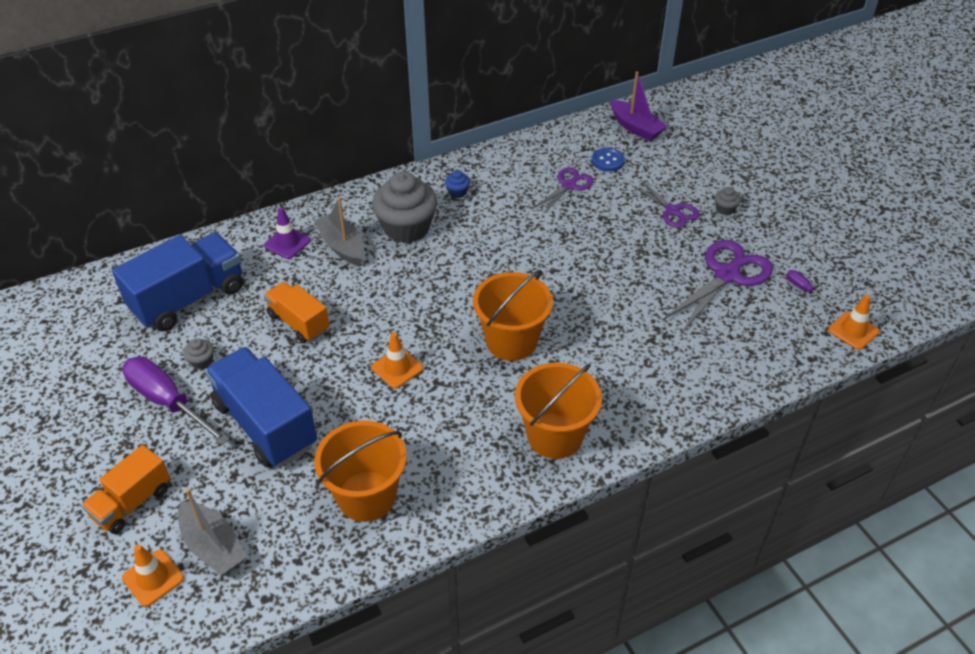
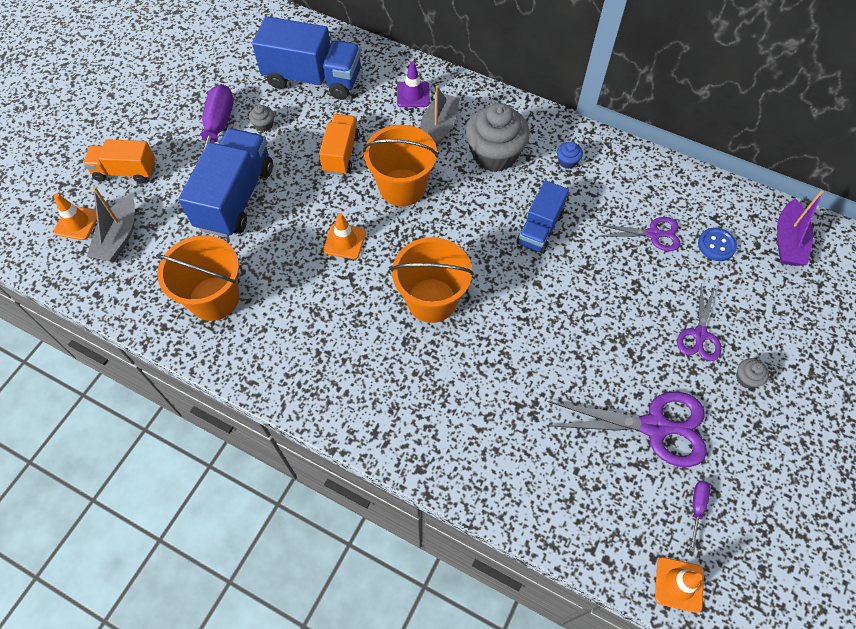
camera: 55 degrees right, 15 degrees up
(504, 241) = (540, 228): none -> blue truck
(554, 435) = (355, 389): orange bucket -> orange bucket (402, 187)

